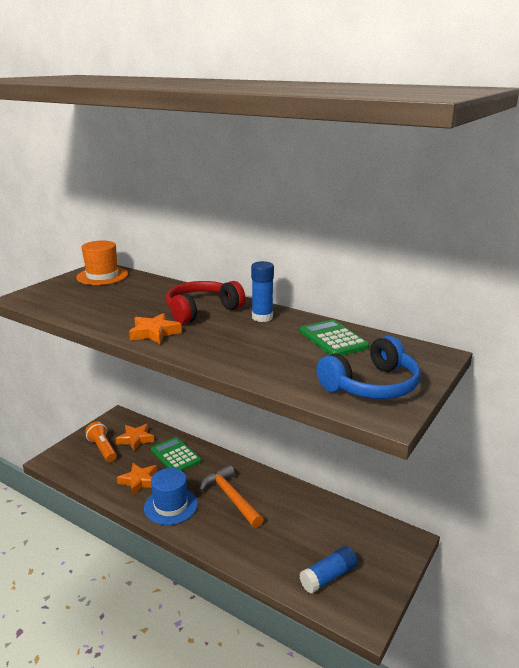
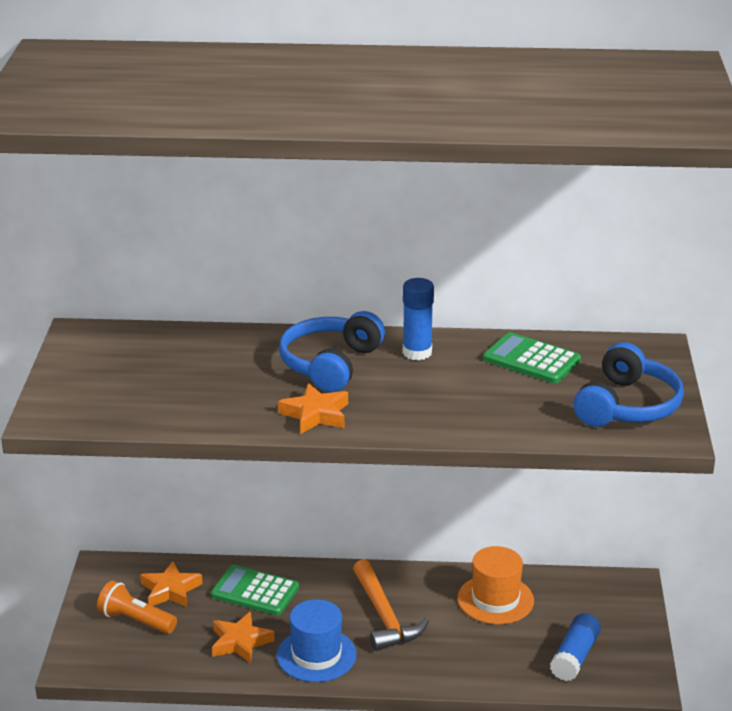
camera: 30 degrees left, 5 degrees up
(102, 276) = (107, 346): orange hat -> orange hat (495, 599)
(201, 311) = (330, 364): red headphones -> blue headphones
(231, 497) = (384, 616): orange hammer -> orange hammer turned 135 degrees counterclockwise

